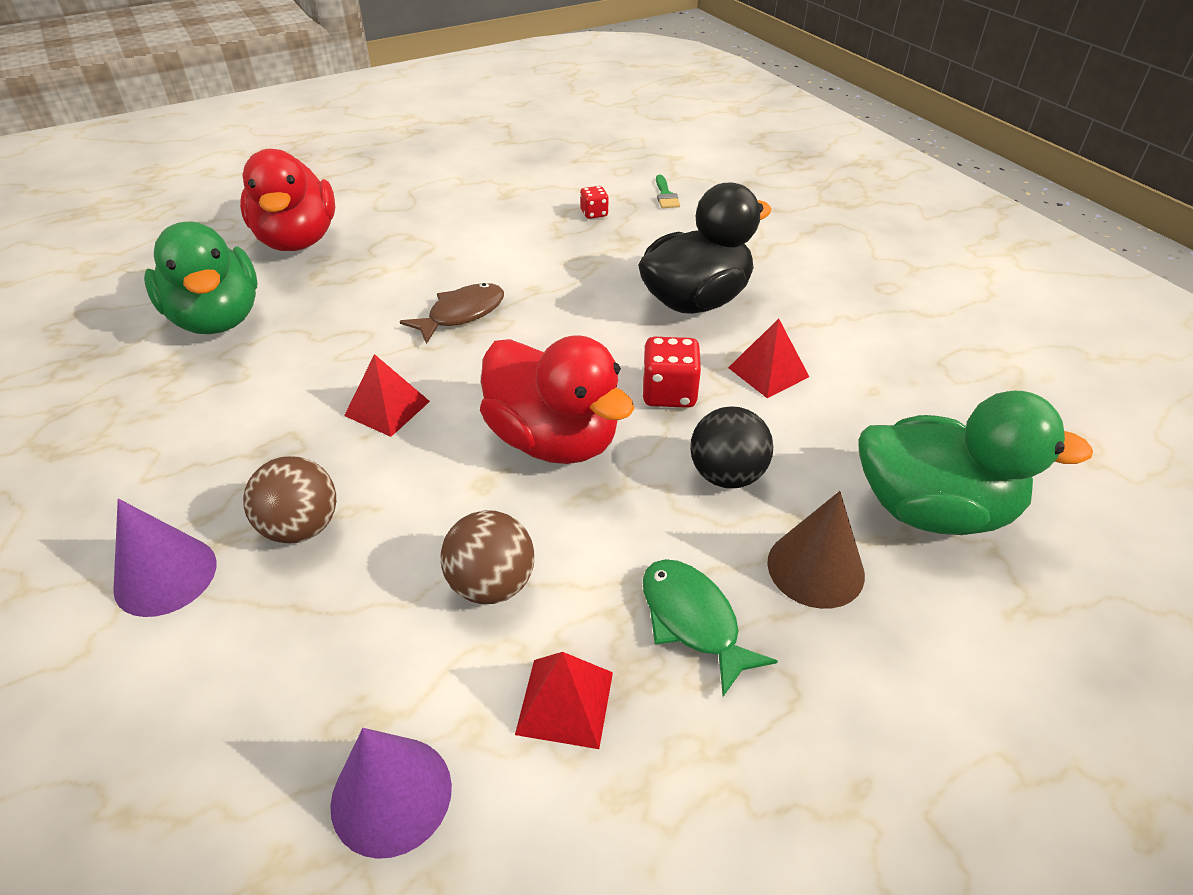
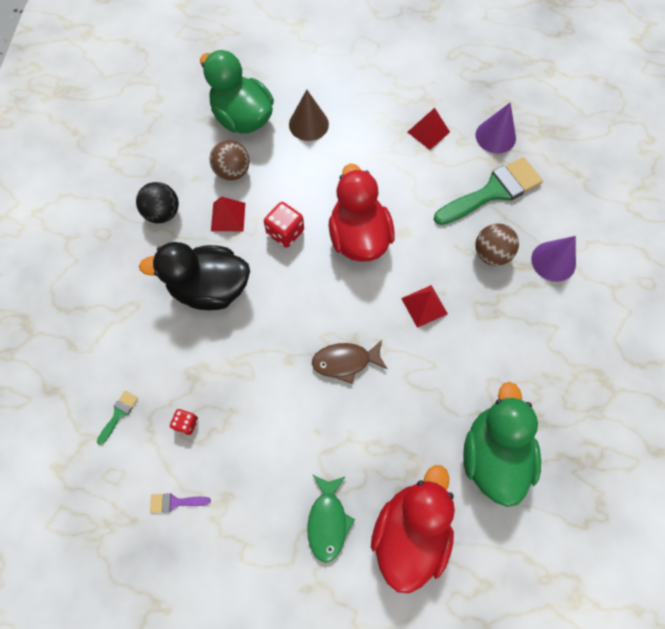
camera: 145 degrees left, 25 degrees up
(343, 645) = (493, 191): none -> green brush
(492, 584) = (428, 184): brown ball -> brown ball (233, 172)
(549, 178) = (175, 502): none -> purple brush
(693, 621) = (367, 132): green fish -> green fish (328, 521)
(726, 475) = (302, 176): black ball -> black ball (163, 213)

